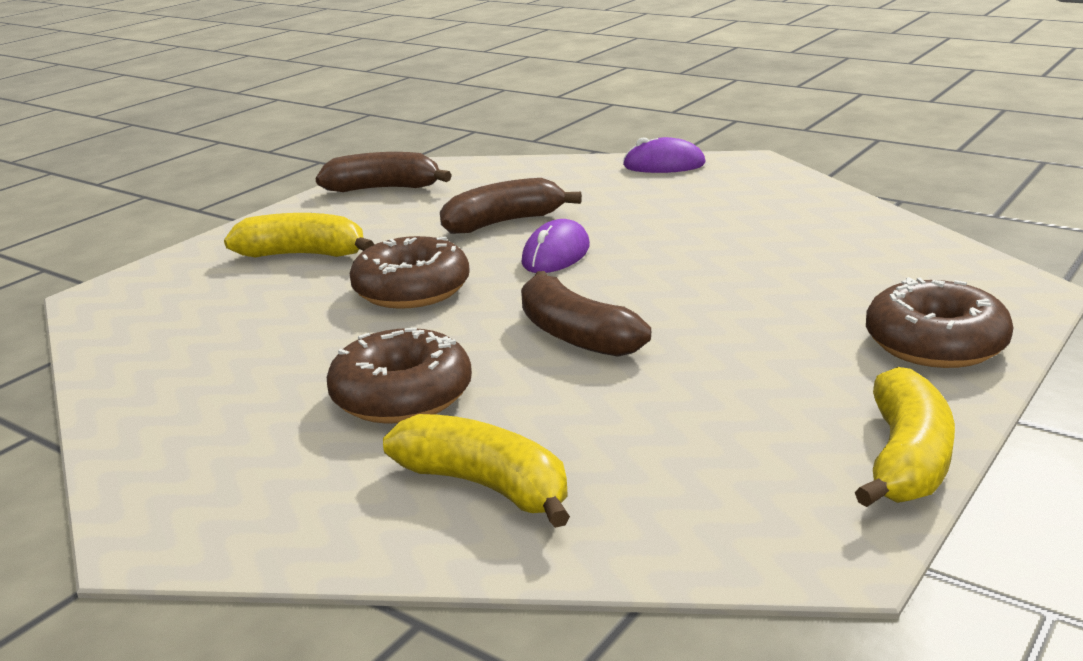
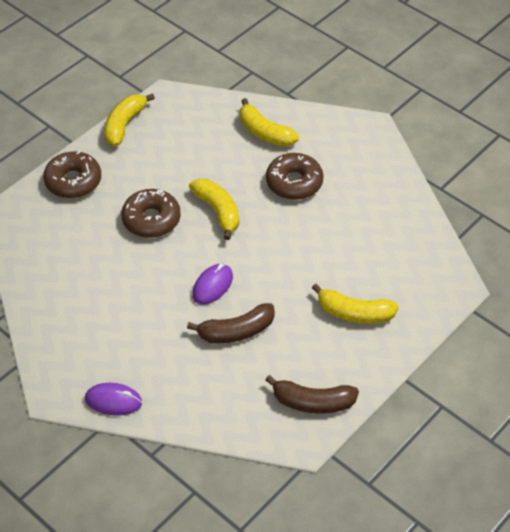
camera: 175 degrees left, 25 degrees up
(411, 290) = (291, 263): brown donut -> brown donut (151, 219)
(575, 335) = (218, 211): brown banana -> yellow banana

